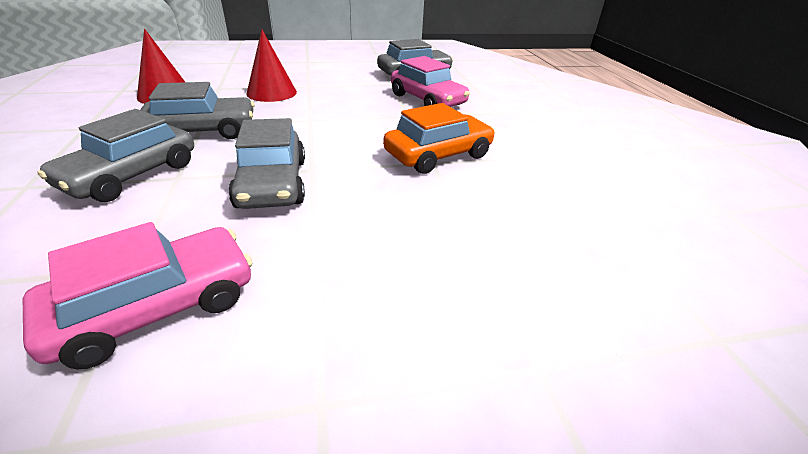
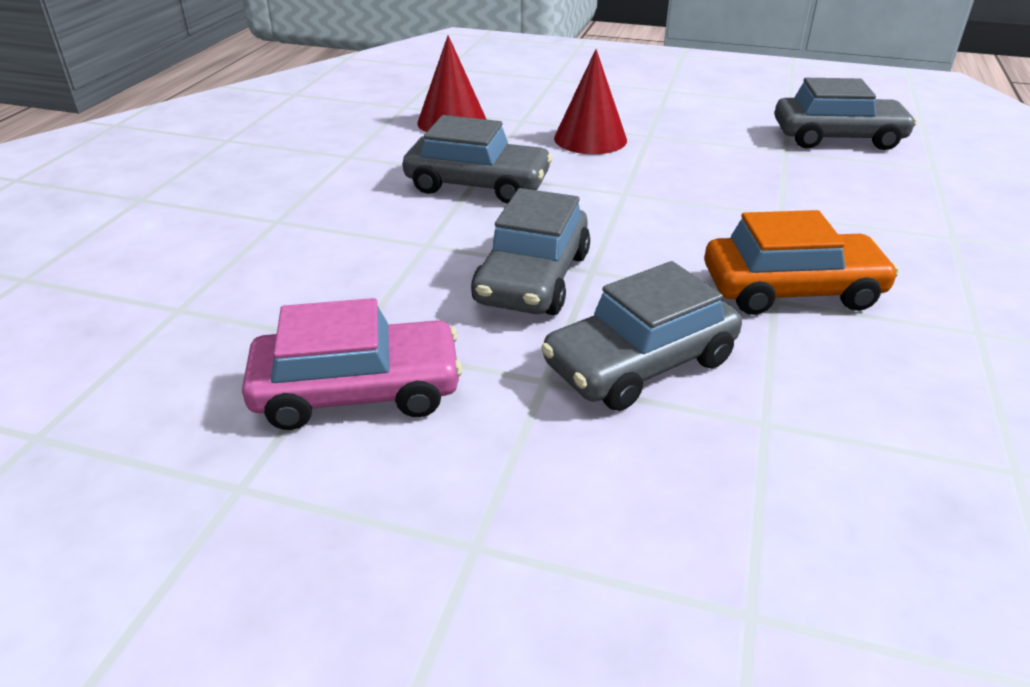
camera: 30 degrees right, 0 degrees up
(131, 175) = (380, 230): grey car -> grey car (640, 363)
(427, 100) = (832, 190): pink car -> none

